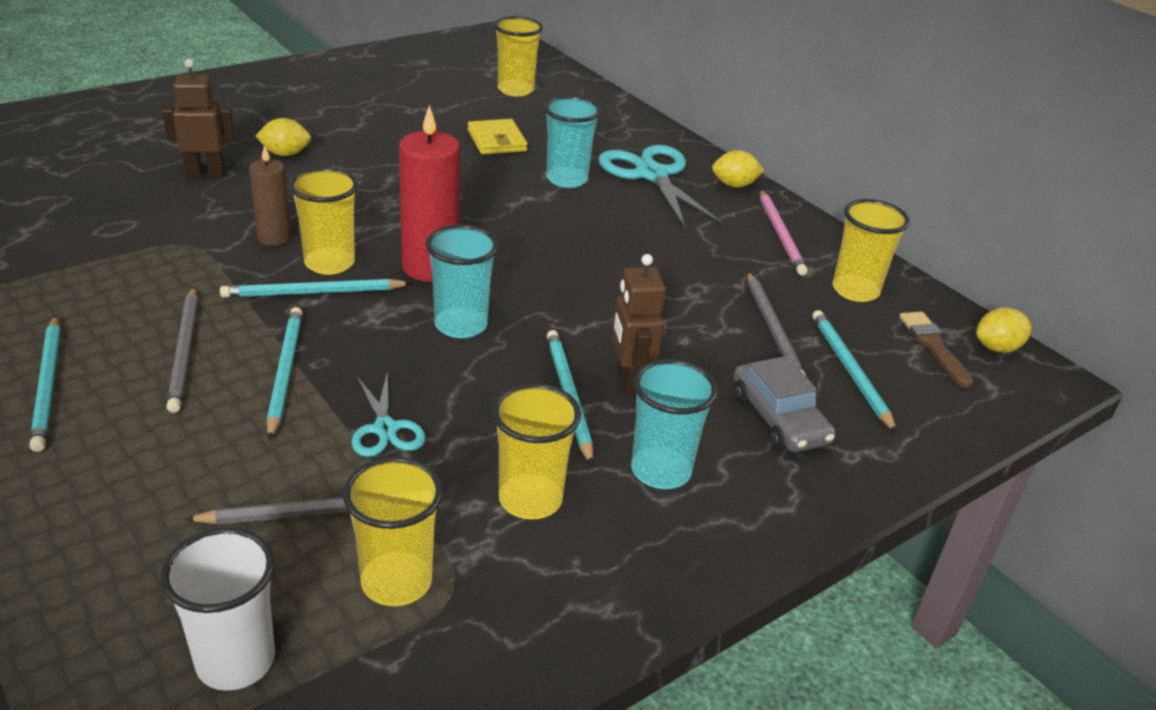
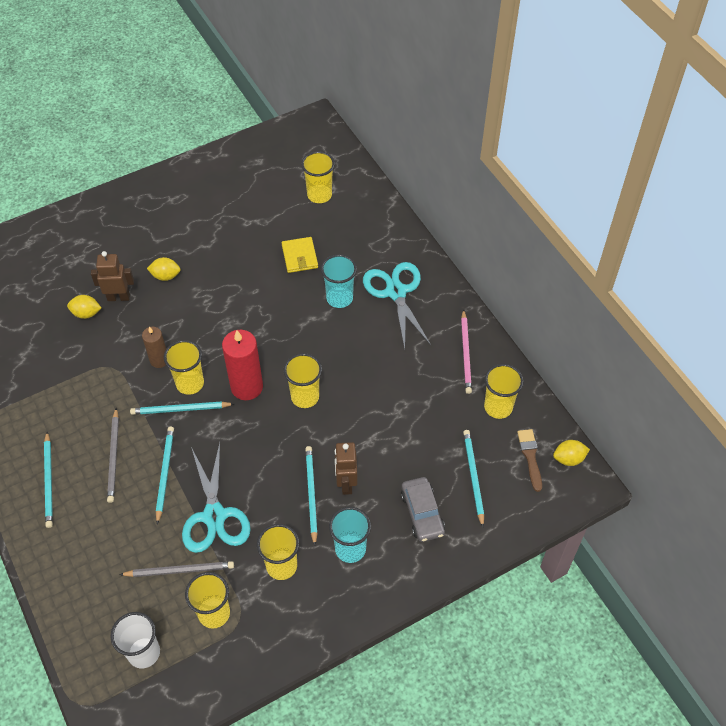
camera: 10 degrees right, 20 degrees up
(385, 429) = (214, 516): turquoise scissors -> turquoise scissors, size x1.85
(461, 325) = (259, 437): turquoise cup -> none
(533, 278) = (305, 397): none -> yellow cup
(734, 185) = (448, 302): yellow lemon -> yellow lemon (86, 313)
(773, 329) = (437, 441): grey pencil -> none

